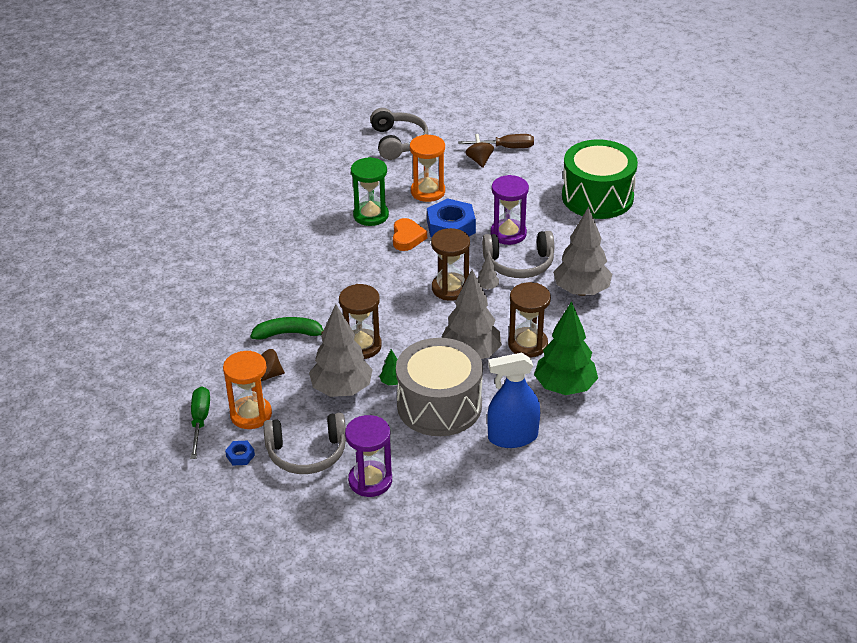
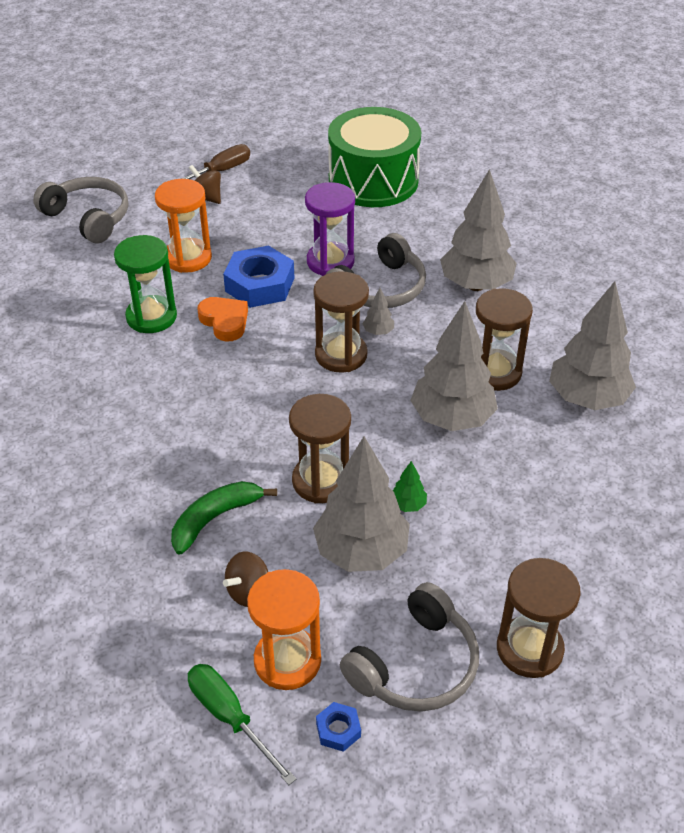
camera: 40 degrees left, 5 degrees up
(370, 481) = (529, 649): purple hourglass -> brown hourglass
(439, 405) = (491, 500): grey drum -> none
(512, 437) = (607, 488): blue spray bottle -> none
(564, 387) = (587, 399): green tree -> grey tree

